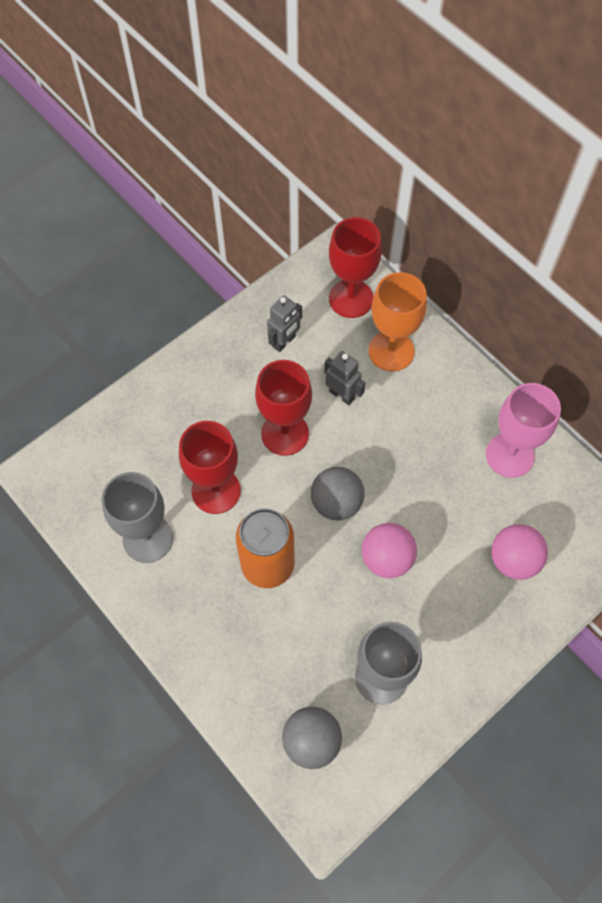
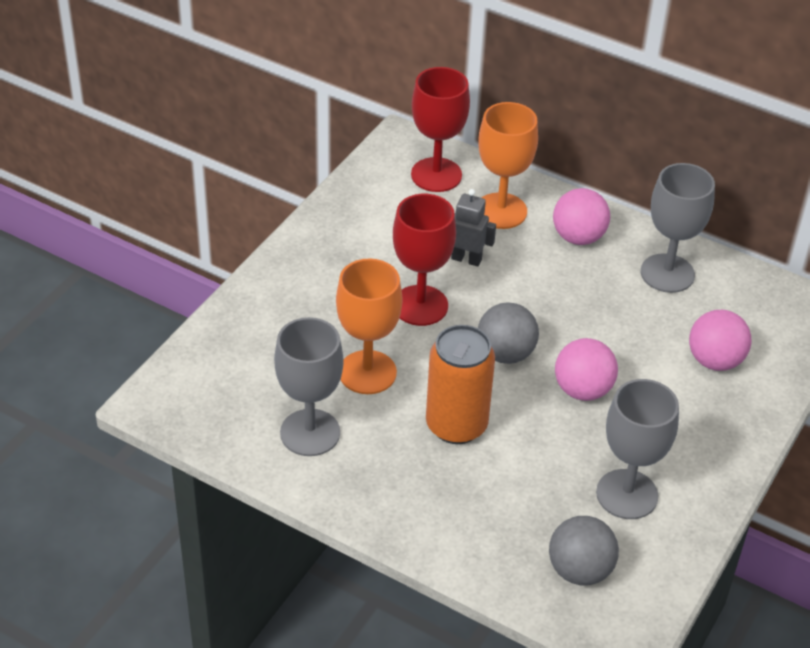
camera: 20 degrees left, 20 degrees down
(216, 491) = (367, 372): red goblet -> orange goblet
(284, 342) = (382, 226): grey robot -> none
(447, 396) = (578, 237): none -> pink ball
(509, 455) = (667, 273): pink goblet -> grey goblet

